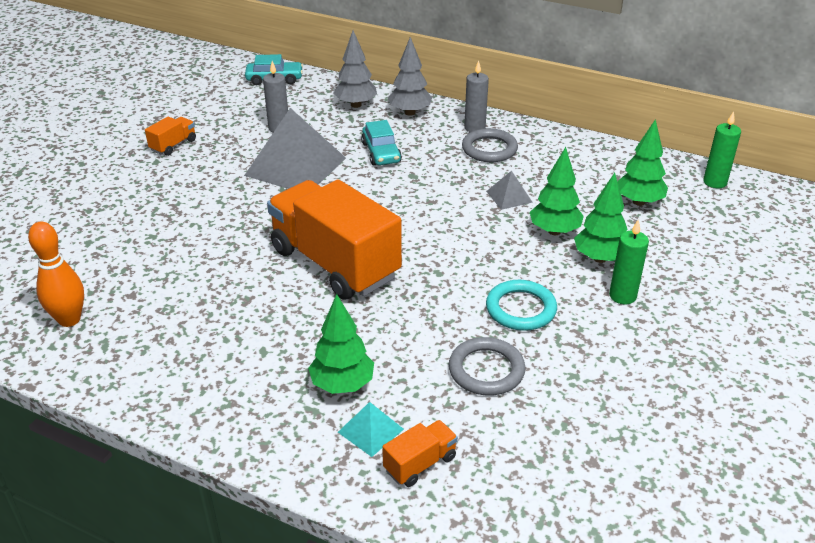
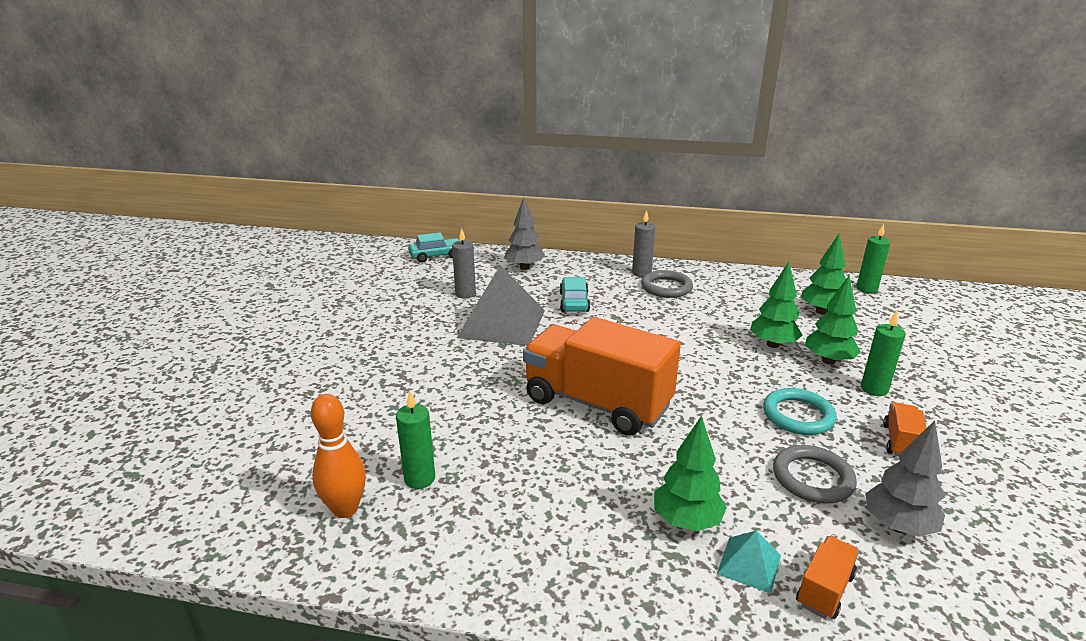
camera: 15 degrees left, 10 degrees down
(140, 305) = (419, 479): none -> green candle
(173, 145) = (369, 321): orange truck -> orange truck (900, 442)
(381, 153) = (574, 302): turquoise car -> turquoise car turned 150 degrees counterclockwise
(410, 112) = (576, 268): grey tree -> grey tree (898, 526)
(509, 196) = (712, 322): grey pyramid -> none

